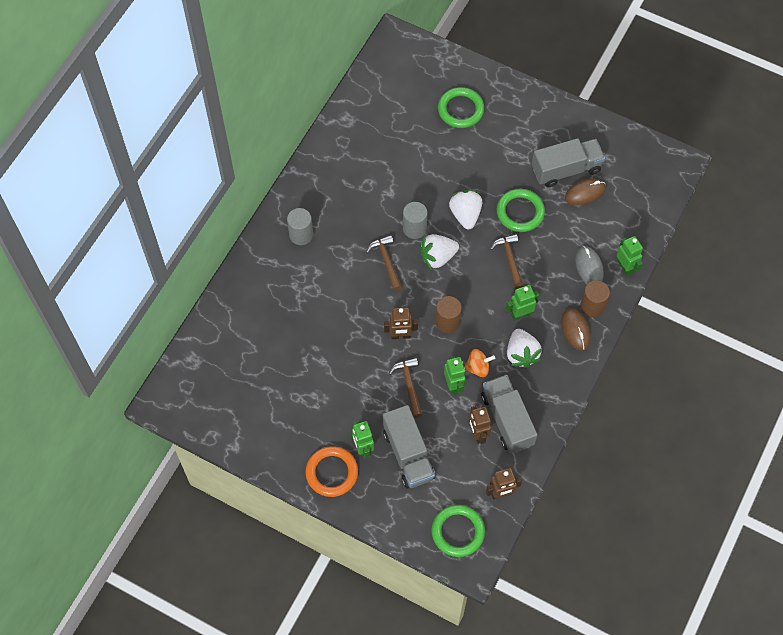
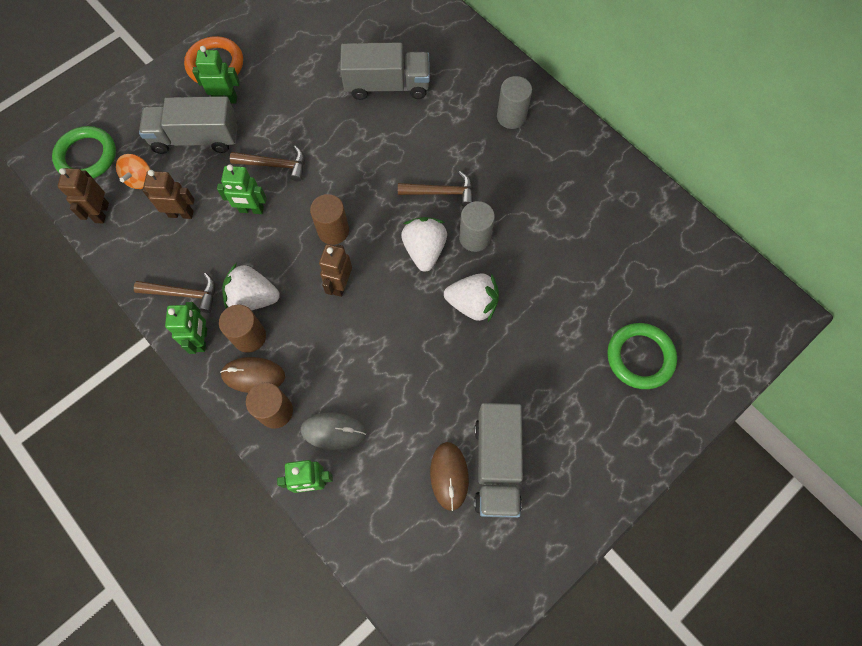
camera: 110 degrees right, 5 degrees up
(400, 335) = (338, 176): brown robot -> brown robot (340, 284)
(478, 368) = (259, 243): orange spinning top -> orange spinning top (140, 179)
(507, 420) = (181, 251): grey truck -> grey truck (387, 85)
(510, 260) = (386, 333): brown hammer -> brown hammer (183, 294)
(520, 212) = (451, 374): green ring -> none
(520, 314) = (305, 317): green robot -> green robot (201, 340)
(550, 344) = (249, 337): none -> brown cylinder

